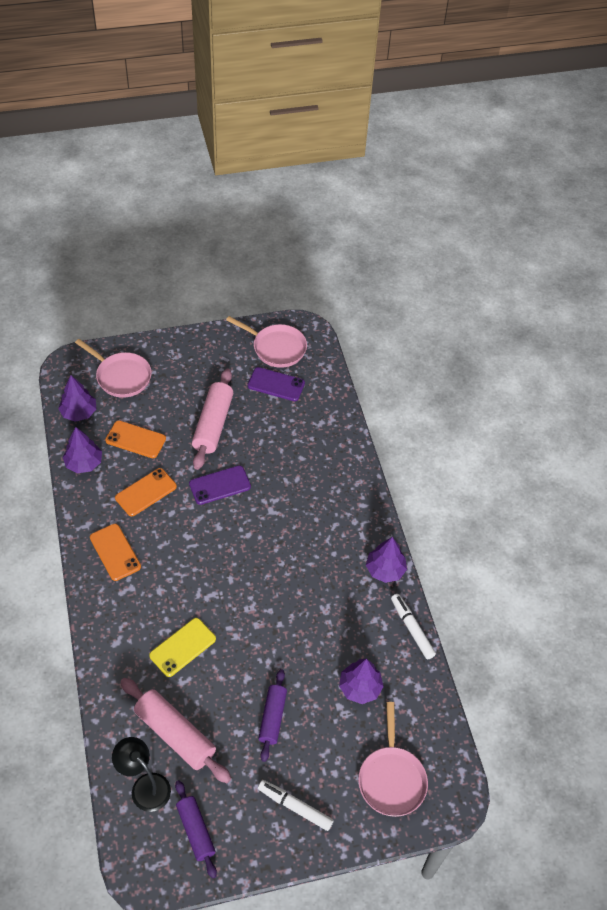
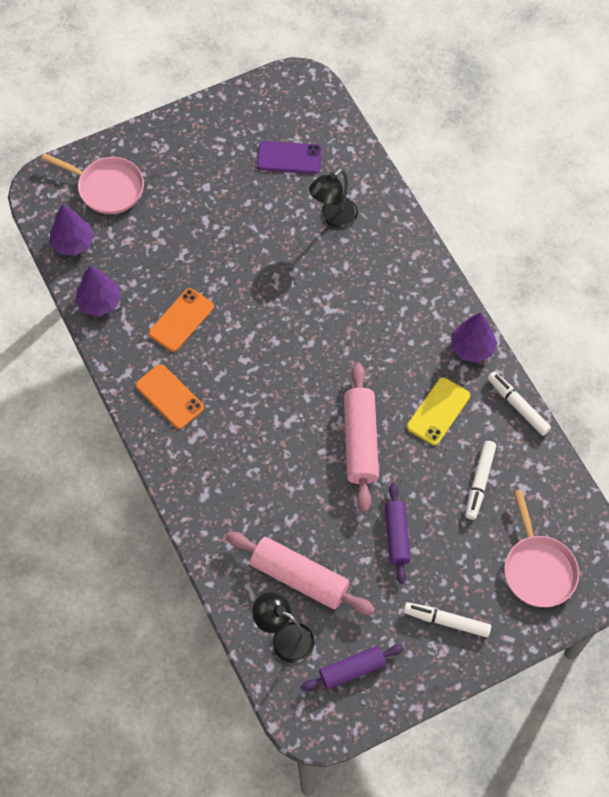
camera: 10 degrees left, 10 degrees up
(135, 439) = (149, 261): orange phone -> none
(182, 647) = (278, 484): yellow phone -> yellow phone (438, 411)
(196, 831) = (352, 670): purple rolling pin -> purple rolling pin turned 75 degrees counterclockwise
(213, 424) = (232, 223): pink rolling pin -> pink rolling pin (360, 441)
(220, 485) = (262, 293): purple phone -> none
(276, 348) = (276, 112): pink pan -> none
(298, 439) = (333, 218): none -> black lamp
(360, 687) = (479, 482): purple tree -> white marker

